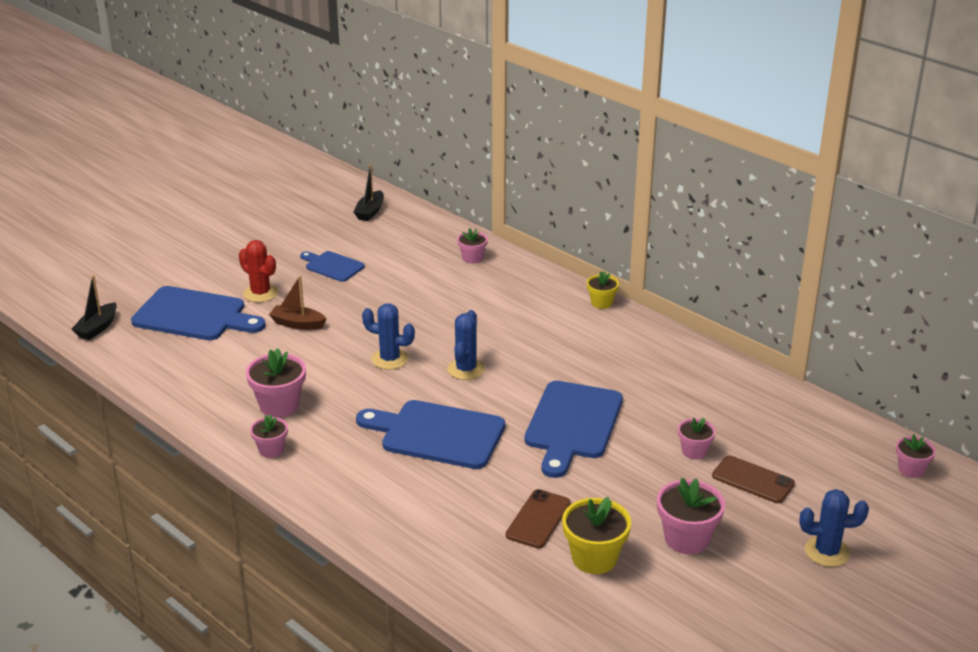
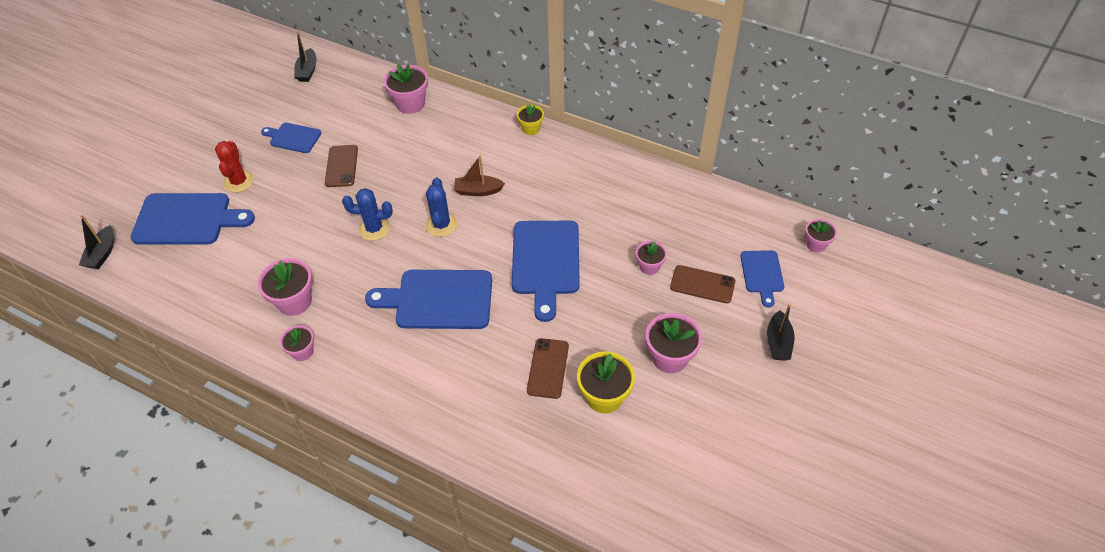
camera: 15 degrees left, 20 degrees up
(260, 293) = (239, 181): red cactus -> red cactus turned 60 degrees clockwise
(297, 324) = (282, 208): brown boat -> brown boat (478, 191)
(375, 299) = (341, 166): none -> brown phone
(472, 258) = (410, 103): pink flower pot -> pink flower pot, size x1.65
(827, 552) = (778, 342): blue cactus -> black boat
(831, 485) = (762, 274): none -> blue cutting board

